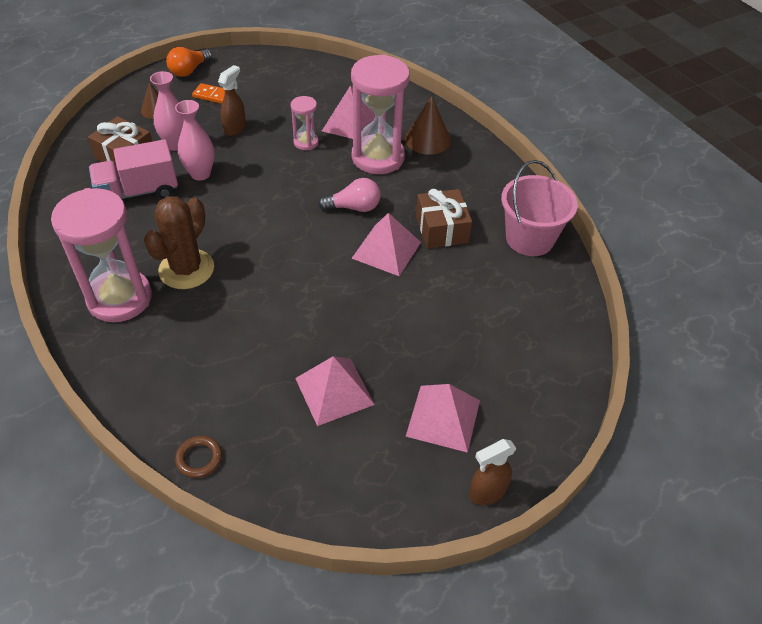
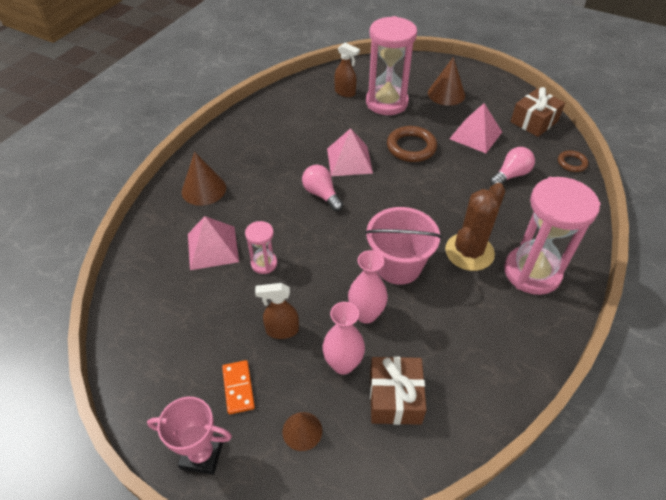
camera: 120 degrees left, 0 degrees up
(138, 192) = (428, 345): pink truck -> none
(186, 269) = (469, 252): brown cactus -> brown cactus turned 45 degrees counterclockwise
(189, 71) = (202, 454): orange light bulb -> pink trophy
(241, 376) = (511, 175): none -> pink light bulb
(365, 313) = (411, 147): none -> brown ring
(378, 157) = (250, 208): pink hourglass -> pink hourglass (386, 102)
(441, 229) = (305, 144): brown gift -> brown gift (534, 121)
(443, 418) = (446, 94): pink pyramid -> brown cone
(487, 492) = (468, 69): brown spray bottle -> brown spray bottle (345, 92)
(529, 238) = (281, 105): pink bucket -> pink bucket (398, 266)

